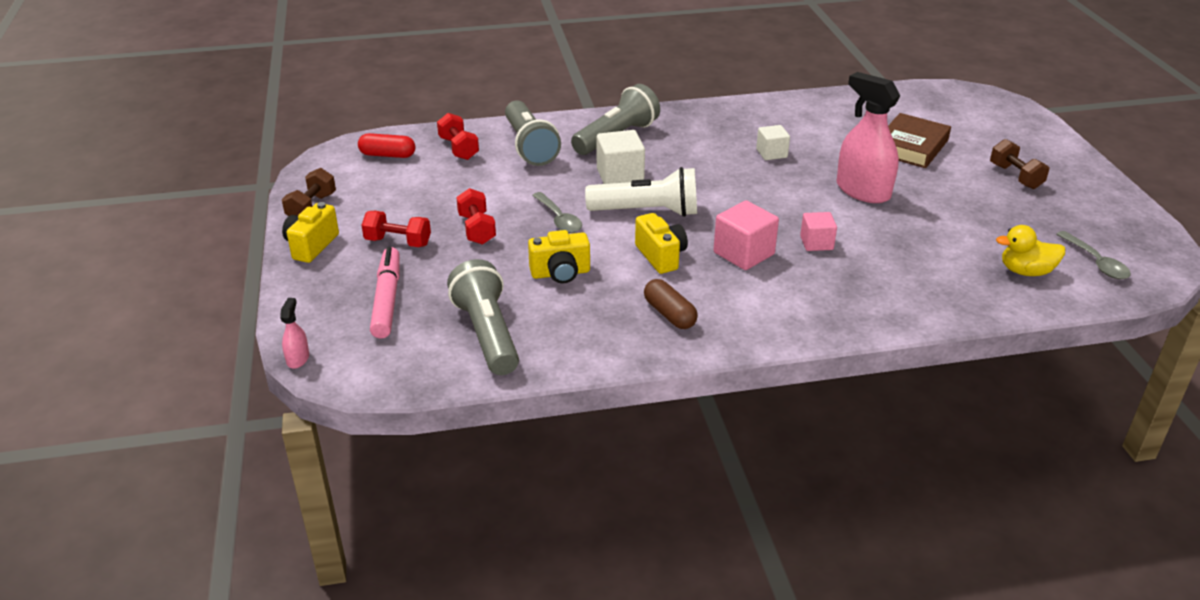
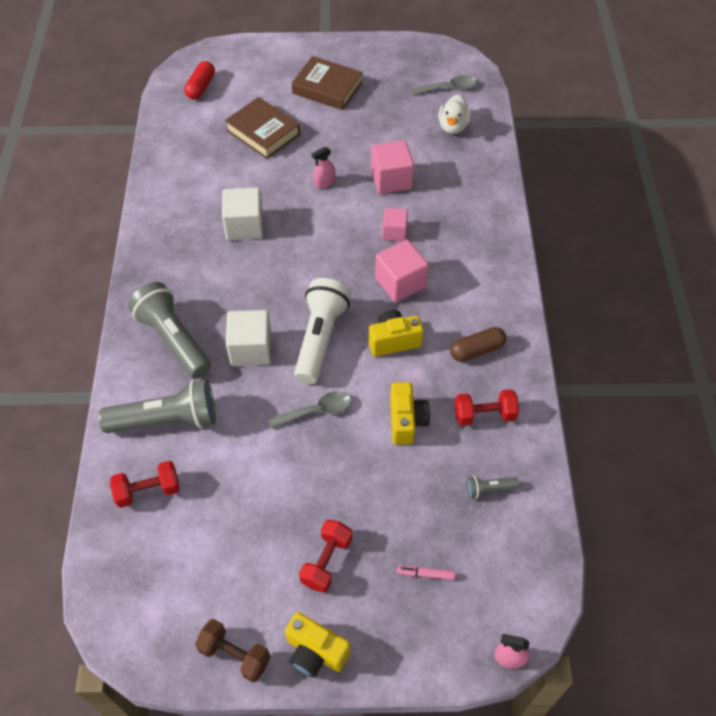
camera: 80 degrees left, 20 degrees up
(387, 155) = (138, 568): red capsule -> red capsule (201, 87)
(387, 299) = (425, 574): pink marker -> pink marker, size x0.45
(476, 229) = (318, 485): red dumbbell -> red dumbbell (484, 415)
(487, 334) = (488, 489): grey flashlight -> grey flashlight, size x0.44
(771, 153) = (245, 226): white cube -> white cube, size x1.57
(863, 191) = (324, 182): pink spray bottle -> pink spray bottle, size x0.44
(897, 233) = (391, 180): none -> pink cube
(1015, 176) = (327, 88): brown dumbbell -> brown book
(1026, 271) = (453, 126): yellow duck -> white duck

